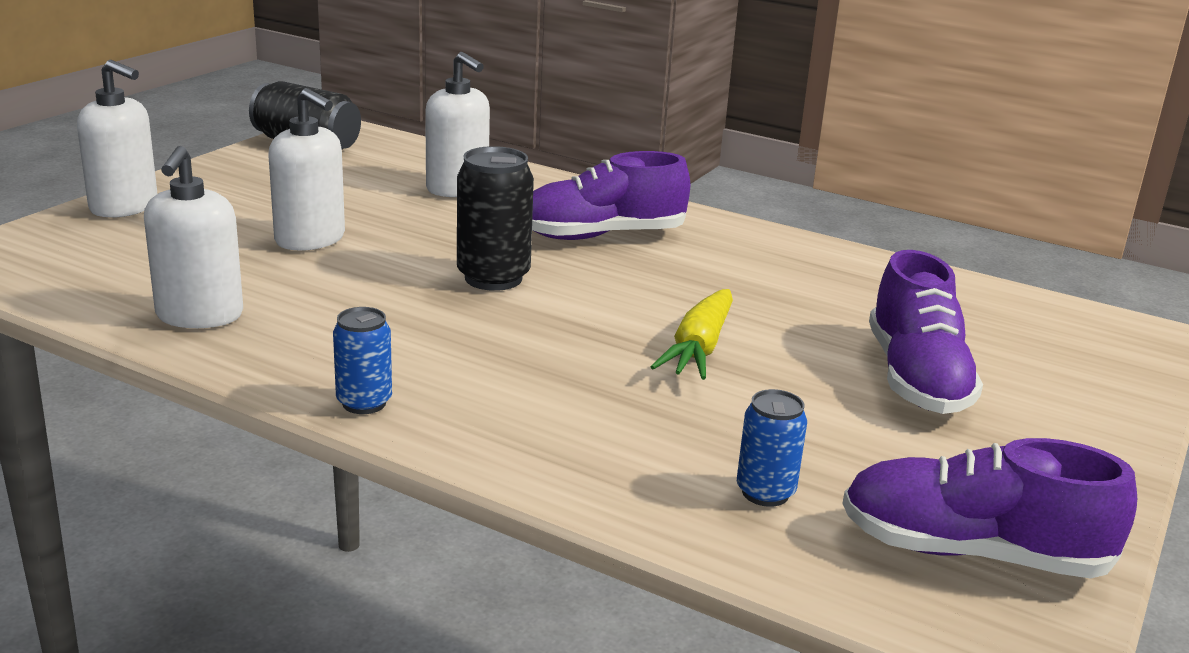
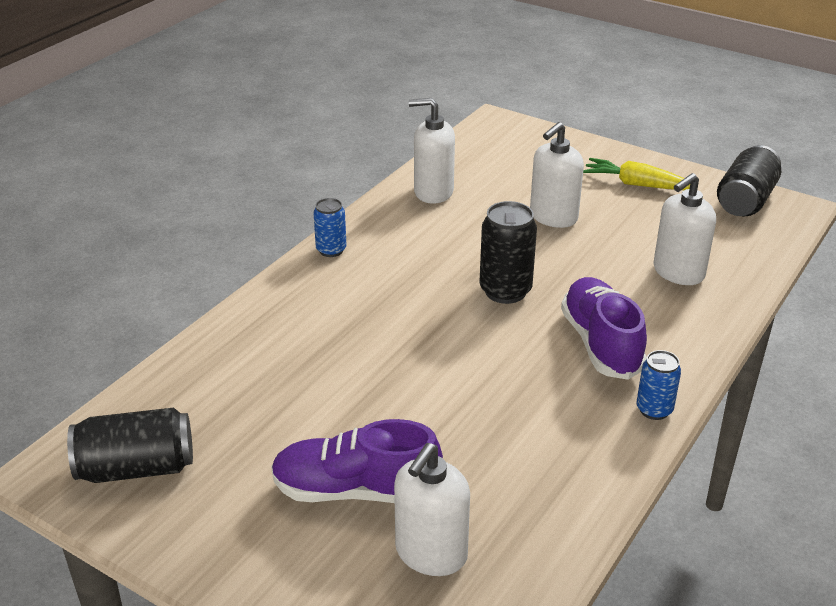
camera: 95 degrees right, 10 degrees up
(124, 207) = (586, 150): white soap dispenser -> white soap dispenser (431, 553)
(698, 348) = (401, 379): yellow carrot -> yellow carrot (636, 184)
(765, 492) = (216, 390): blue can -> blue can (654, 410)
(972, 552) = (136, 468): purple shoe -> black can

